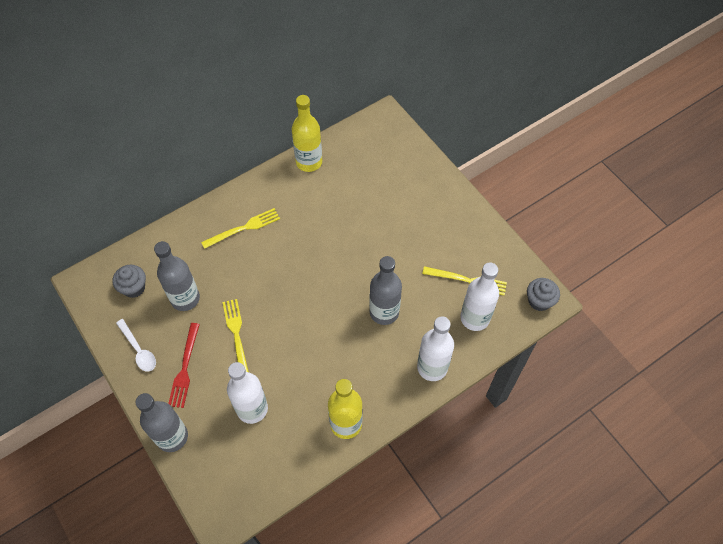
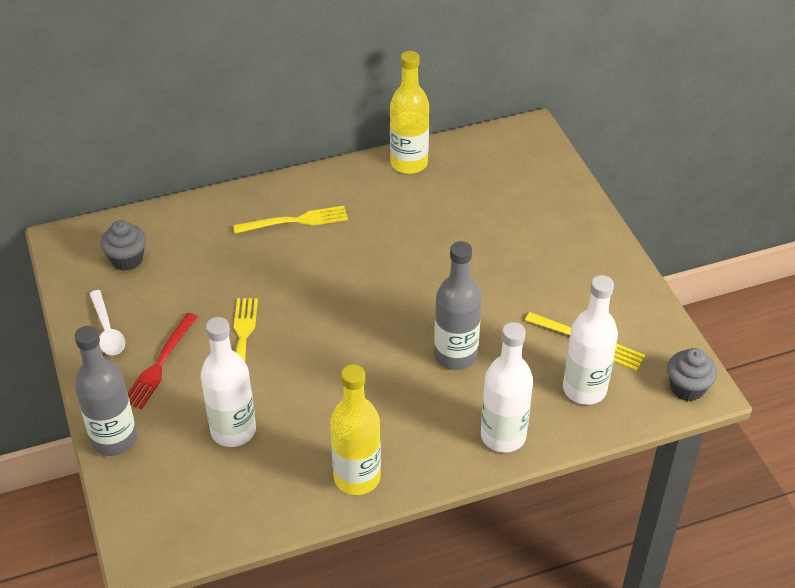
camera: 15 degrees right, 15 degrees down
(185, 298) = (189, 285): grey bottle -> none

